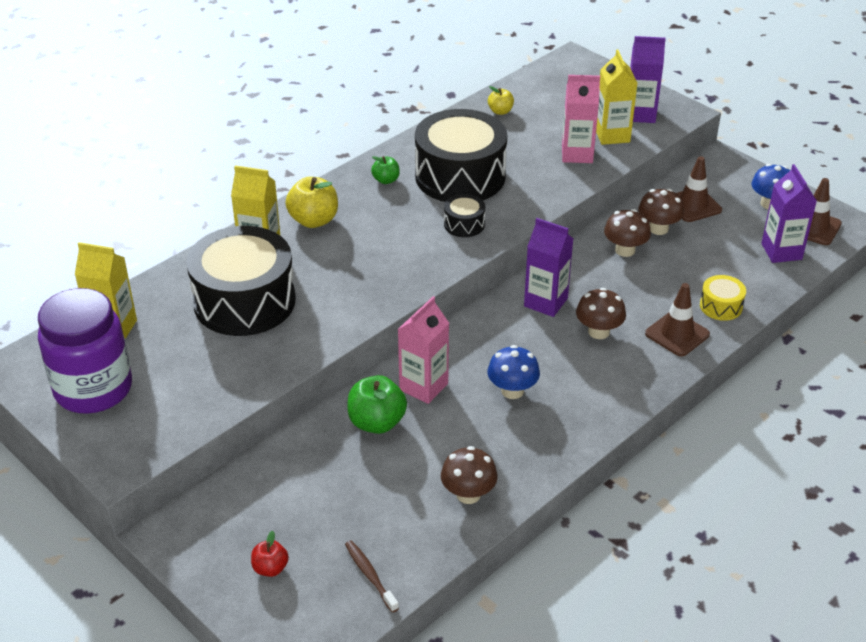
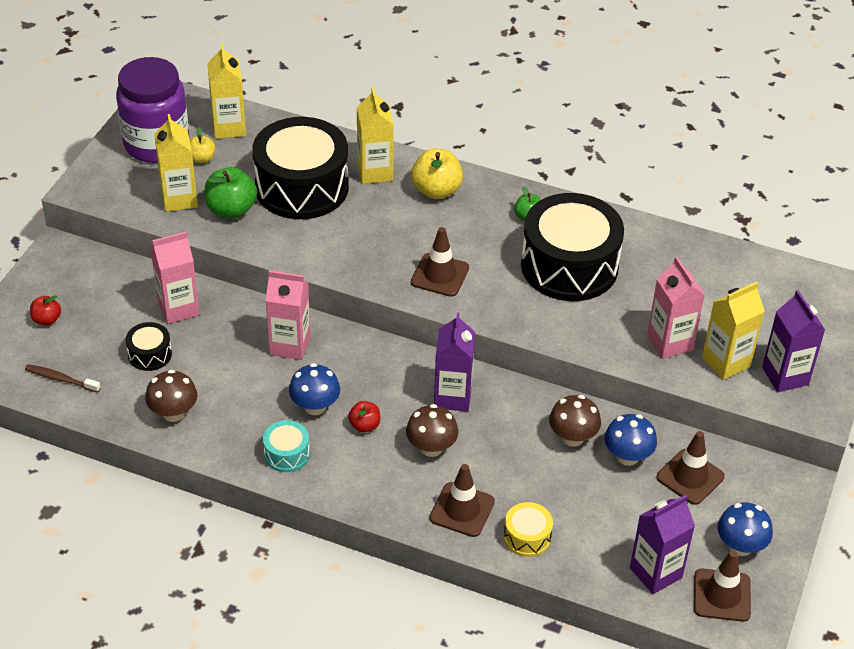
camera: 65 degrees right, 5 degrees up
(195, 392) = (179, 199): none -> yellow carton
(322, 454) = (178, 308): none -> pink carton
(370, 576) = (61, 379): brown toothbrush -> brown toothbrush turned 105 degrees counterclockwise
(377, 422) = (231, 329): green apple -> green apple (231, 210)
(425, 249) = (440, 275): none -> brown traffic cone
(464, 224) = (494, 291): black drum -> black drum (150, 354)
(500, 111) = (705, 263): yellow apple -> yellow apple (202, 159)
(552, 365) = (364, 425): none -> red apple
(562, 425) = (287, 454): none -> turquoise drum
(658, 228) = (627, 456): brown mushroom -> blue mushroom

